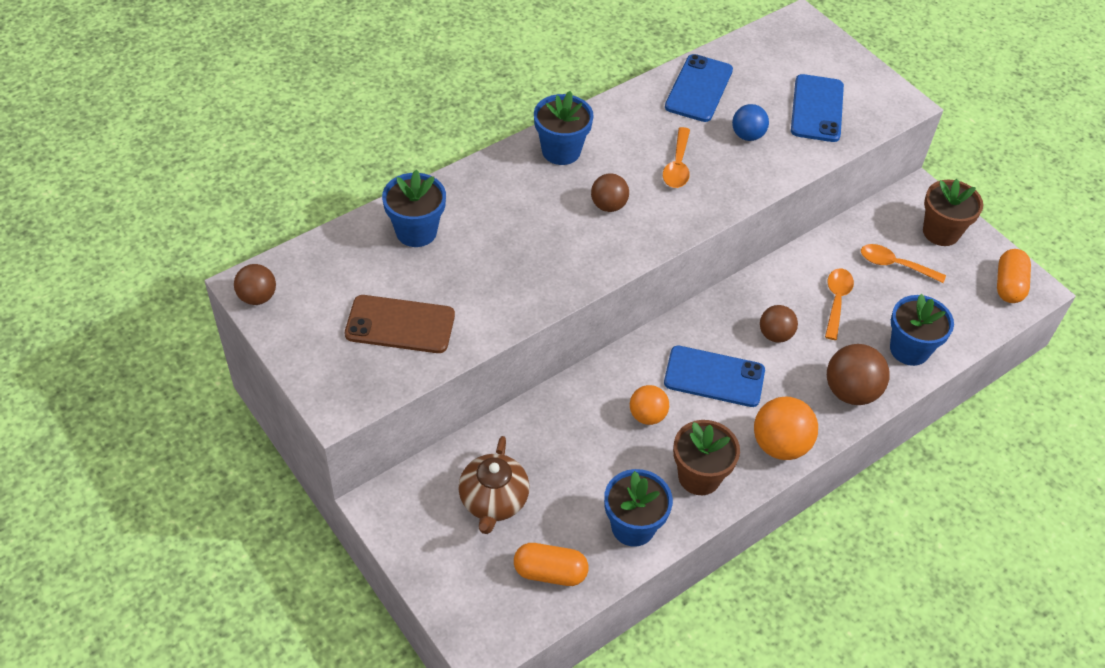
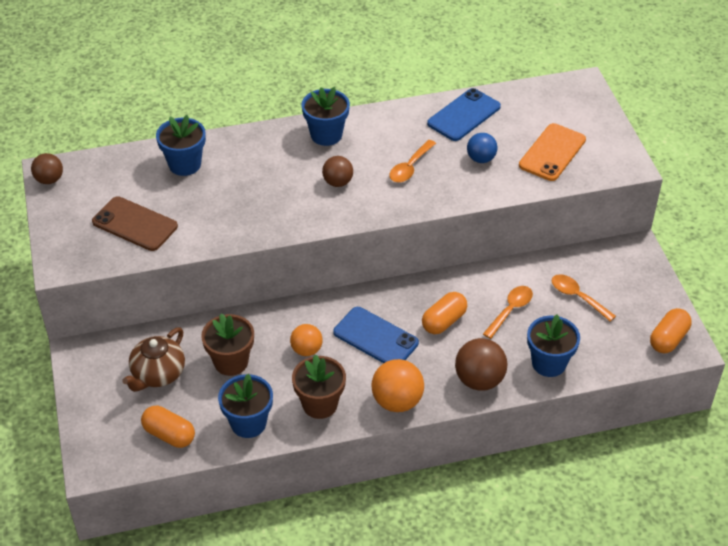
camera: 25 degrees right, 5 degrees down
(775, 335) = (444, 321): brown ball -> orange capsule
(817, 108) = (552, 152): blue phone -> orange phone
(941, 232) = (634, 283): brown flower pot -> brown flower pot (231, 362)

